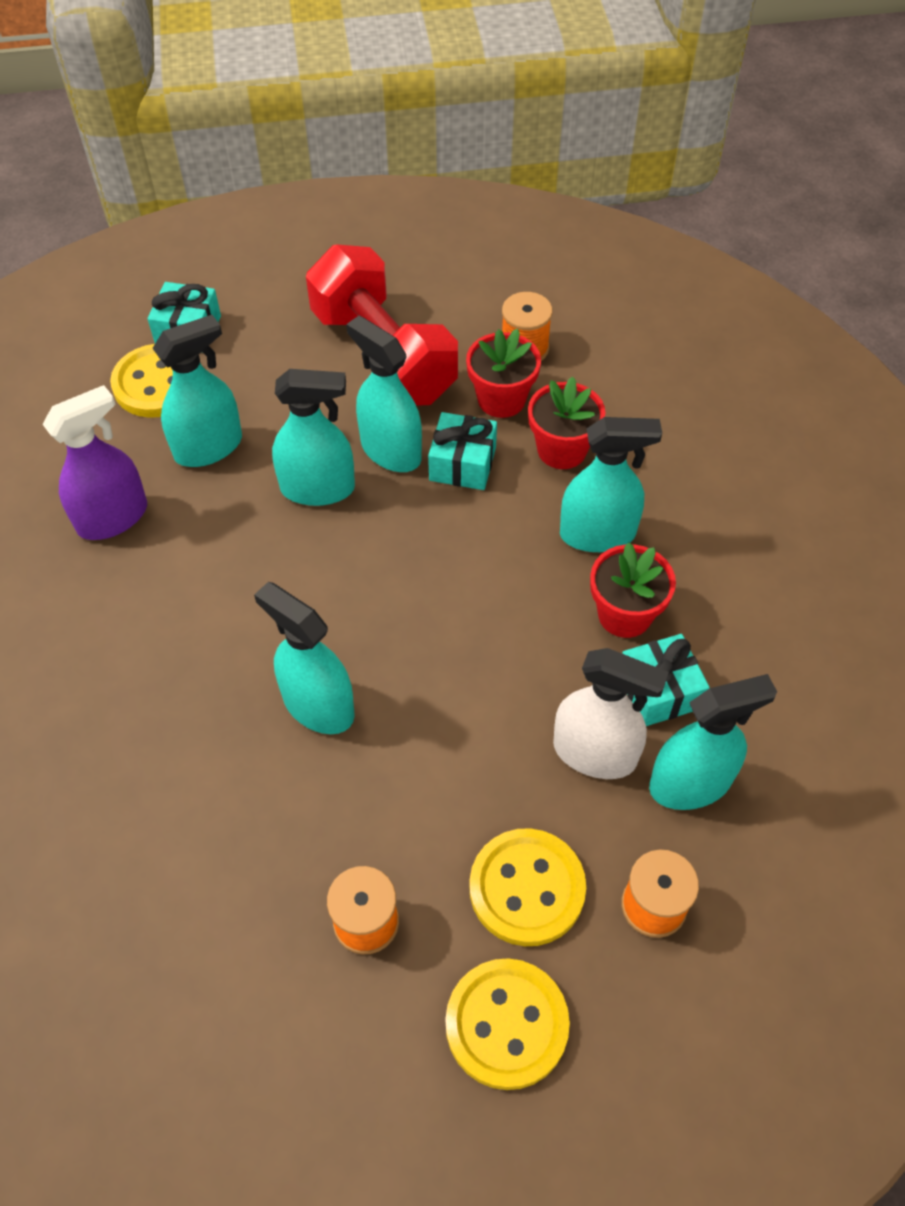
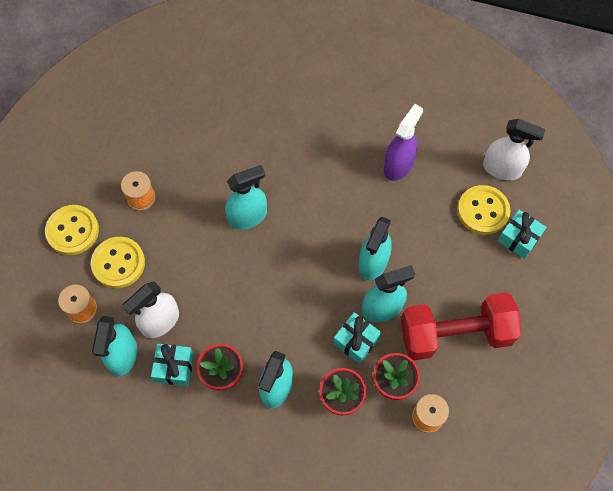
camera: 115 degrees right, 10 degrees up
(67, 383) = (502, 169): none -> white spray bottle
(113, 517) = (398, 165): purple spray bottle -> purple spray bottle turned 135 degrees counterclockwise
(208, 447) = (425, 221): turquoise spray bottle -> none

